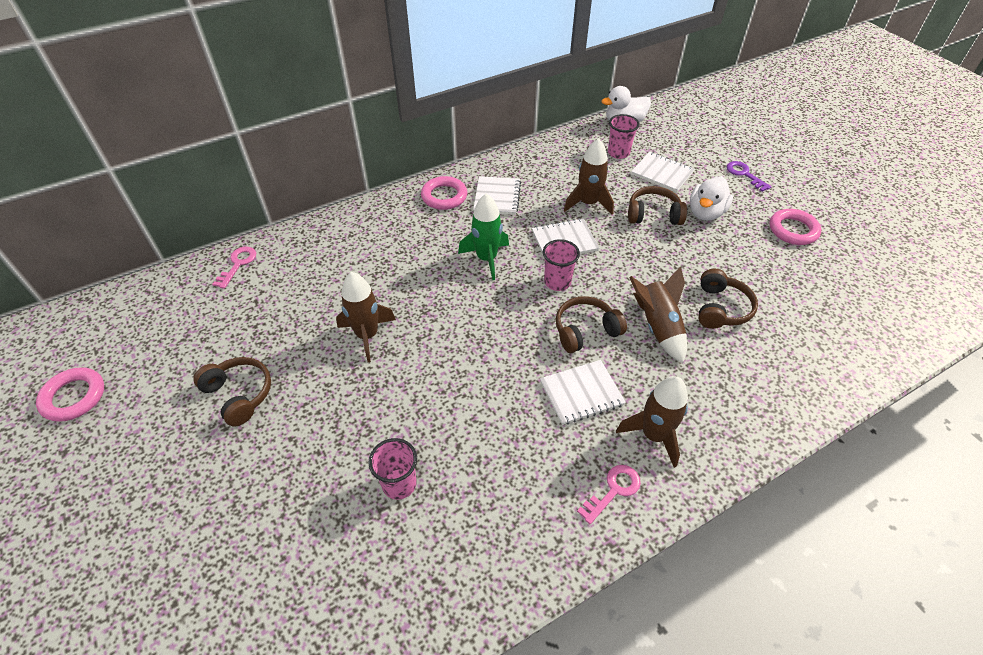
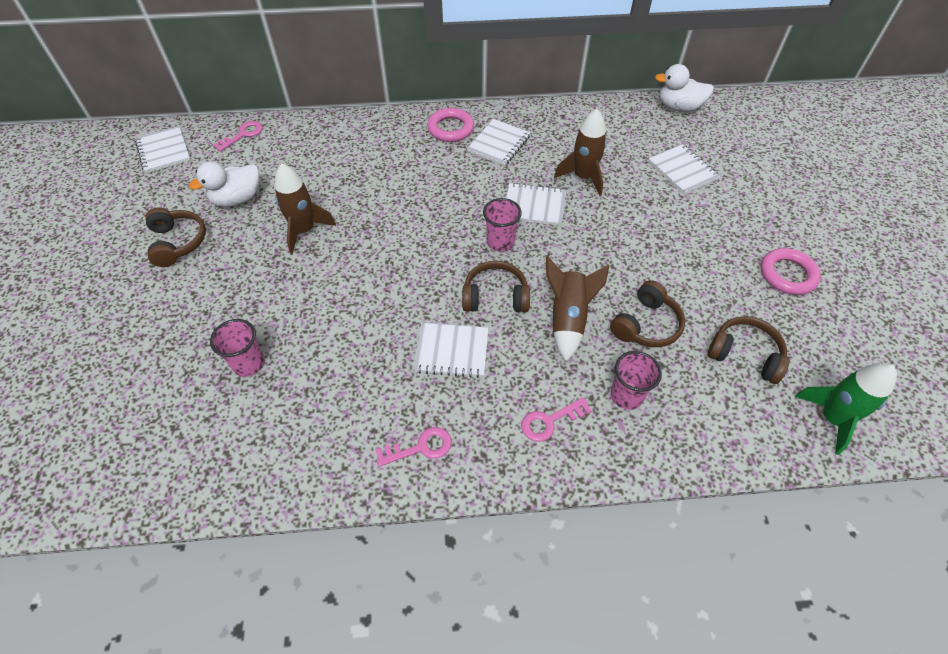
camera: 25 degrees right, 5 degrees up
(74, 397) = (67, 200): pink ring -> none
(158, 308) = (163, 151): none -> white notebook
(486, 259) = (450, 198): green rocket -> green rocket (831, 418)
(618, 153) = (650, 136): pink cup -> pink cup (626, 395)
(653, 215) = (642, 209): brown headphones -> brown headphones (745, 355)
(653, 435) = (491, 415): brown rocket -> none
(703, 419) = (550, 421): none -> pink key
(705, 213) = (701, 225): white duck -> white duck (237, 199)
(744, 174) = (775, 199): purple key -> none

